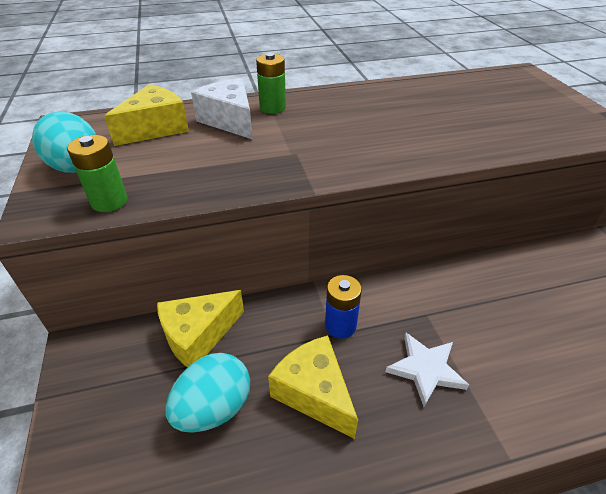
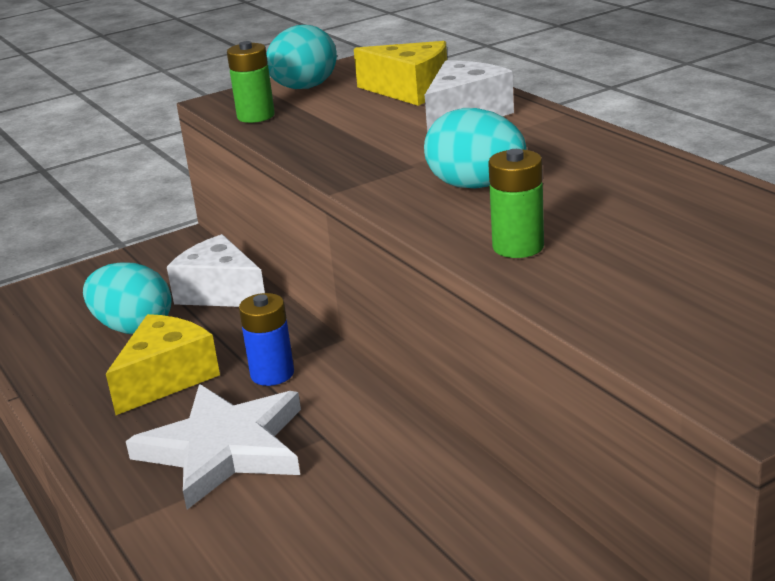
camera: 75 degrees right, 15 degrees down
(198, 336) = (220, 293): yellow cheese -> white cheese
(272, 108) = (526, 126): green battery -> green battery (518, 247)
(349, 140) = (476, 186): none -> turquoise egg
(426, 369) = (224, 449): white star -> white star, size x1.63

